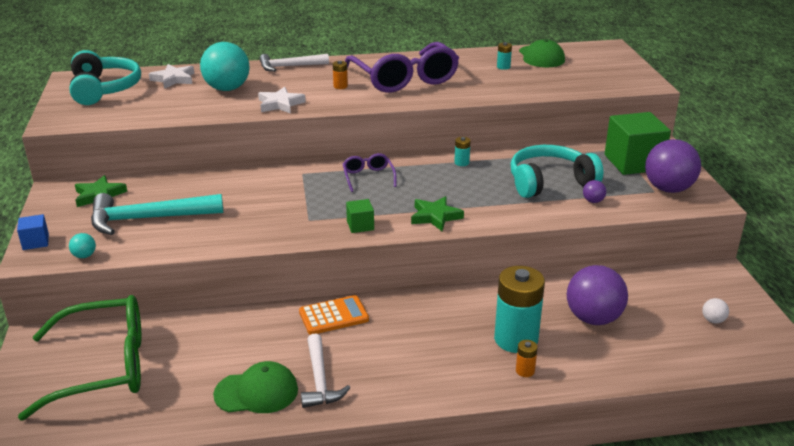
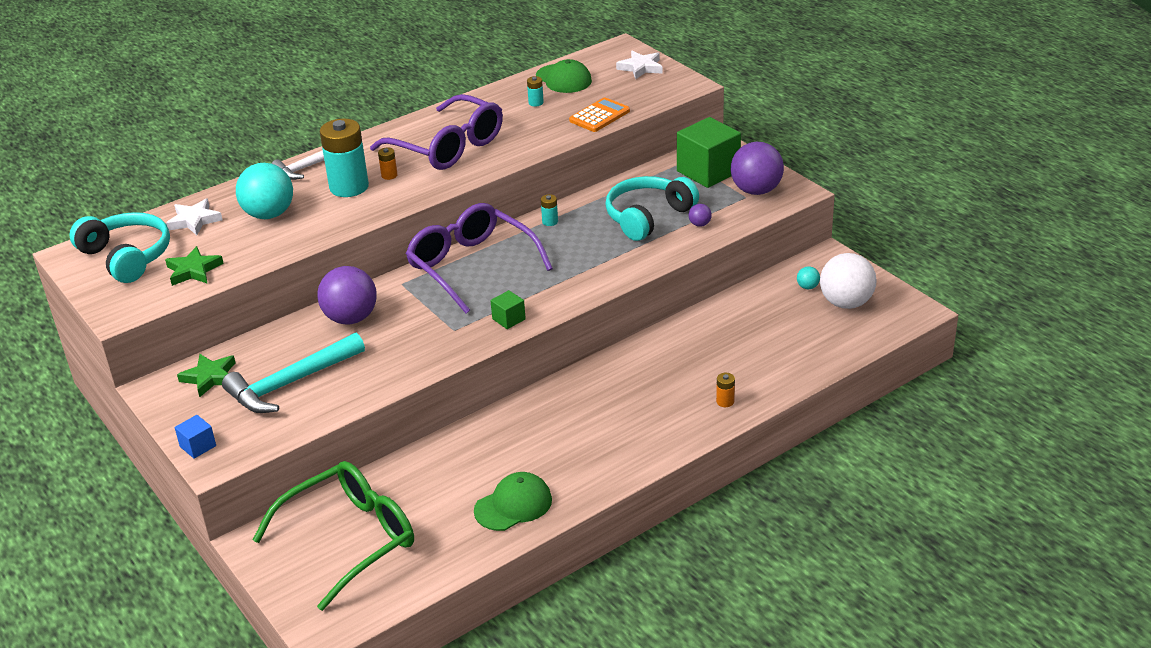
camera: 25 degrees left, 5 degrees up
(84, 256) = (266, 441): turquoise ball -> turquoise ball (807, 287)
(280, 104) = (347, 216): white star -> white star (641, 68)
(320, 380) = (560, 474): white hammer -> none
(333, 316) = (523, 415): orange calculator -> orange calculator (599, 116)
(368, 177) = (472, 267): purple glasses -> purple glasses, size x2.20
(435, 216) = (571, 287): green star -> green star (193, 270)
(516, 339) = (699, 377): turquoise battery -> turquoise battery (349, 187)
(593, 318) = (750, 336): purple ball -> purple ball (351, 318)
(713, 320) = (846, 303): white ball -> white ball, size x2.36

